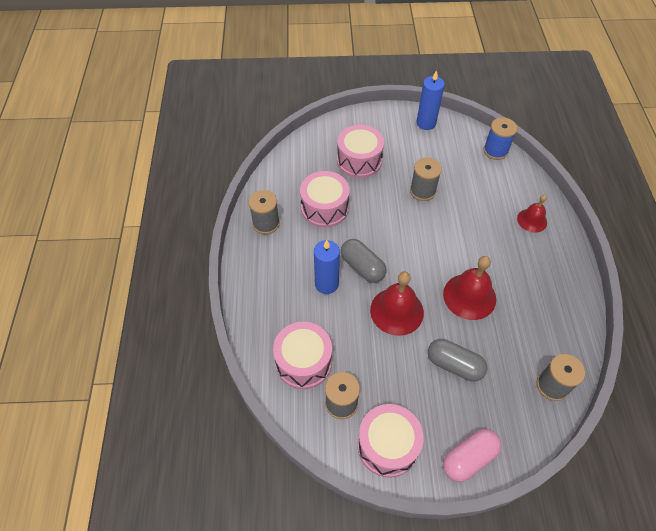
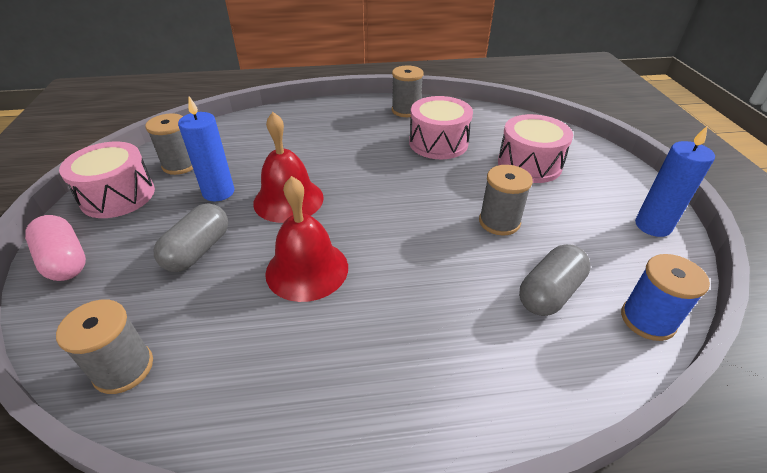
camera: 85 degrees right, 15 degrees down
(303, 362) = (235, 141): pink drum -> none
(326, 284) = (329, 149): blue candle -> blue candle (218, 192)
(362, 267) = (354, 172): grey capsule -> grey capsule (549, 293)
(532, 220) = (483, 370): red bell -> none

